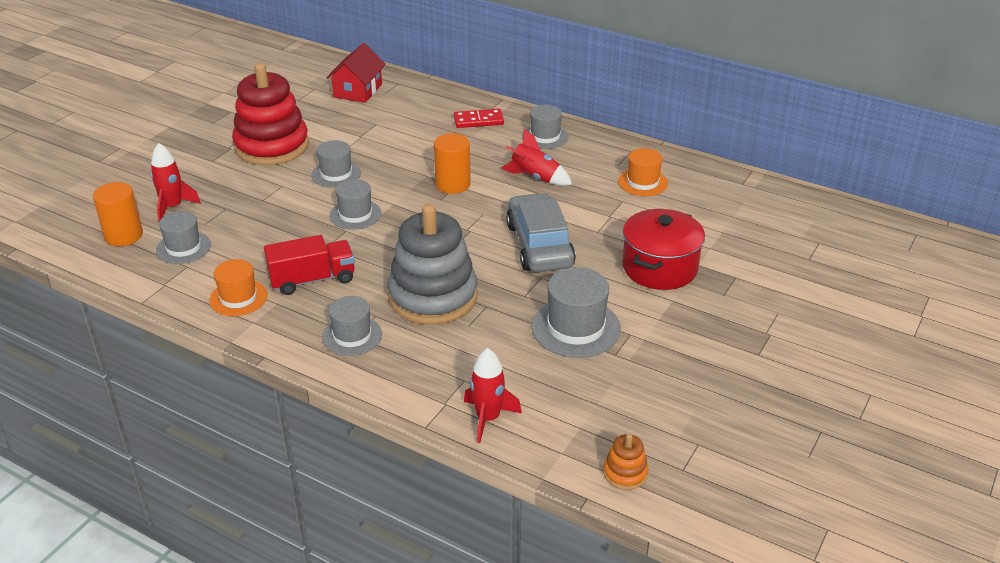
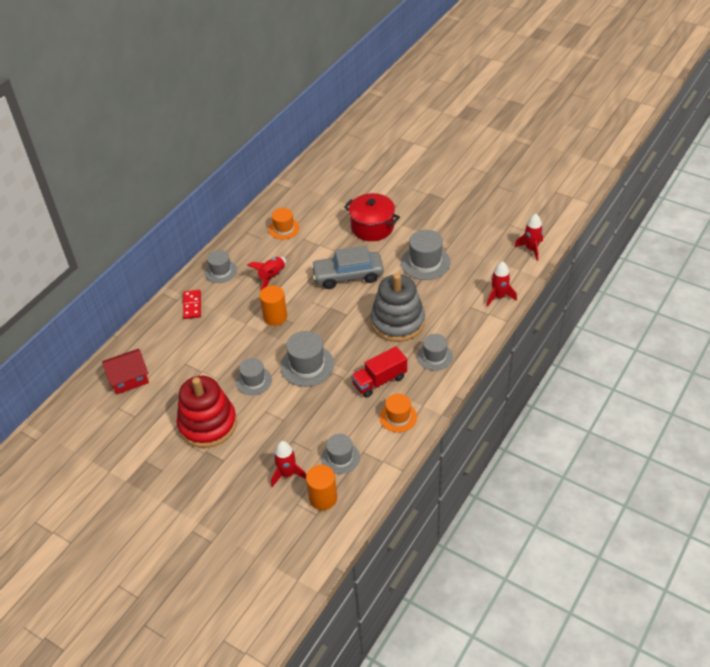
camera: 85 degrees left, 10 degrees up
(312, 279) = (379, 381): red truck -> red truck turned 105 degrees counterclockwise
(355, 214) = (307, 365): grey hat -> grey hat, size x1.51
(358, 90) = (129, 379): red house -> red house turned 45 degrees counterclockwise
(625, 473) = (531, 249): orange stacking toy -> red rocket

